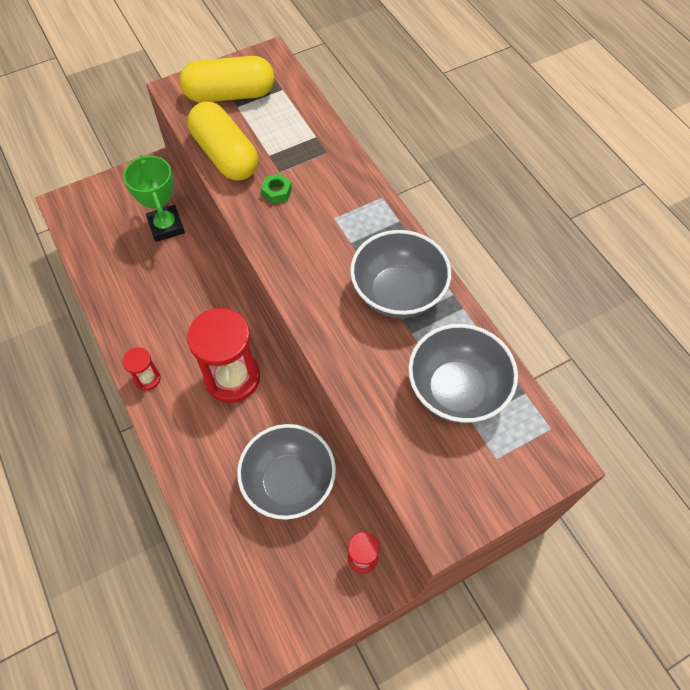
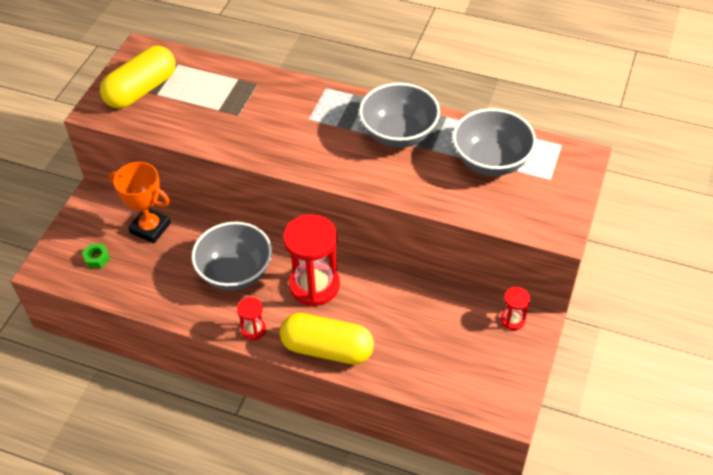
camera: 40 degrees left, 10 degrees down
(166, 226) = (150, 228): green trophy -> orange trophy
(225, 155) = (186, 129): yellow capsule -> yellow capsule (327, 349)
(276, 192) = (251, 128): green nut -> green nut (97, 258)
(289, 482) = (422, 315): grey bowl -> grey bowl (235, 272)

